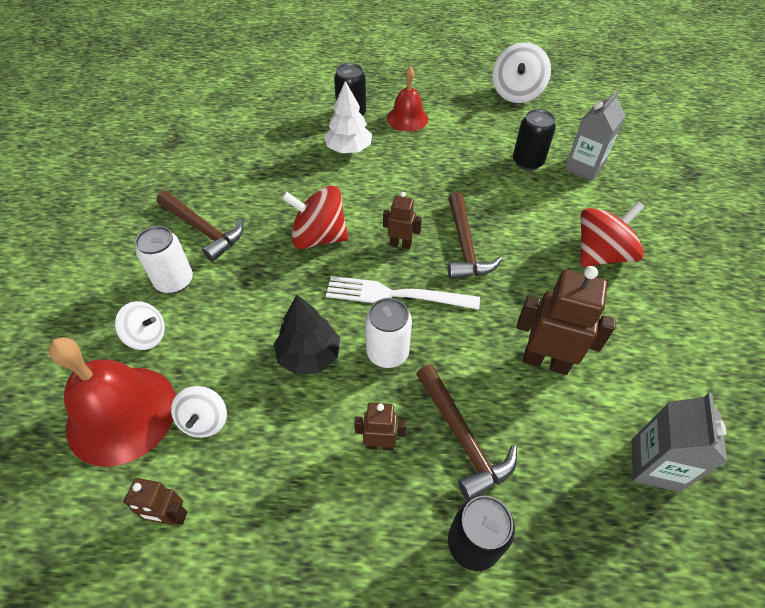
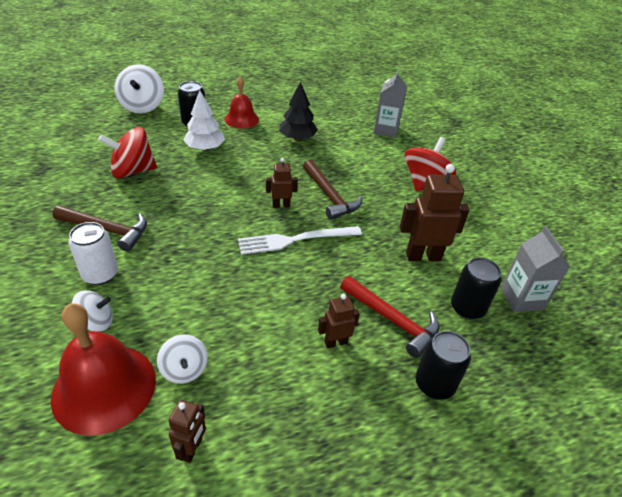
camera: 25 degrees left, 10 degrees down
(171, 517) = (192, 449): brown robot -> brown robot turned 60 degrees counterclockwise
(309, 355) = (248, 298): black tree -> black tree (297, 138)
(319, 237) = (213, 214): red spinning top -> red spinning top (133, 171)
(387, 352) = (309, 280): white can -> none
(462, 437) = (392, 320): brown hammer -> red hammer
(516, 93) = (315, 90): white spinning top -> white spinning top (142, 106)
(527, 162) = (346, 133): black can -> black can (467, 308)

